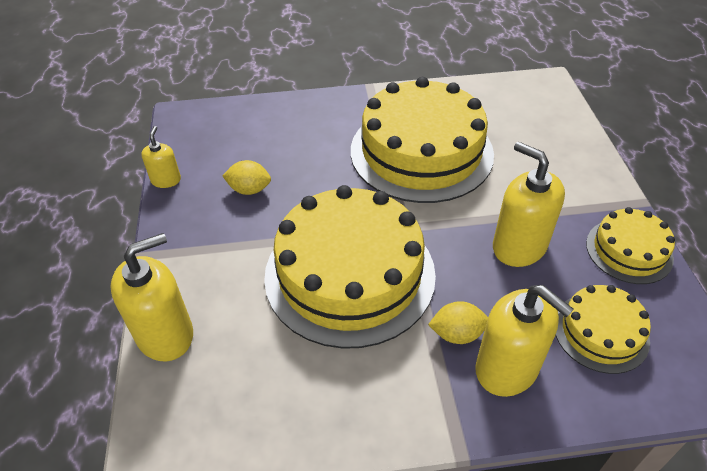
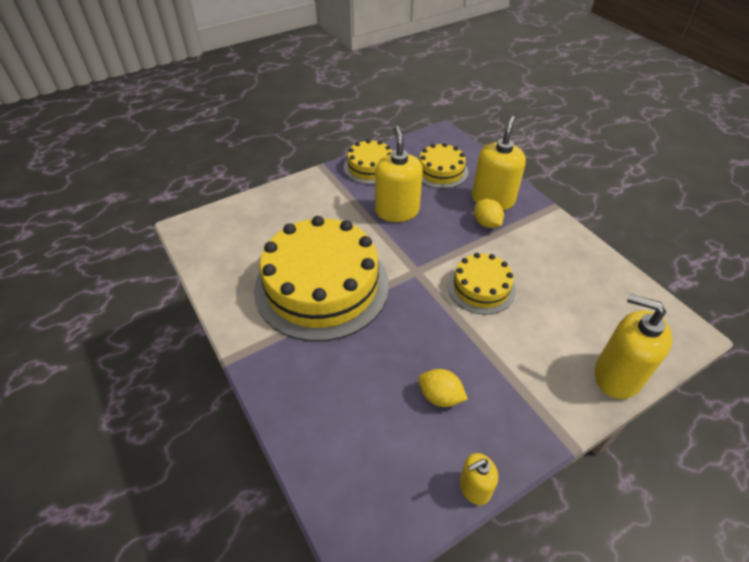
camera: 115 degrees left, 0 degrees up
(249, 189) = (440, 396): yellow lemon -> yellow lemon turned 45 degrees counterclockwise
(349, 274) = (481, 287): yellow cake -> yellow cake, size x0.50
(519, 246) = (397, 211): yellow soap dispenser -> yellow soap dispenser turned 150 degrees clockwise

